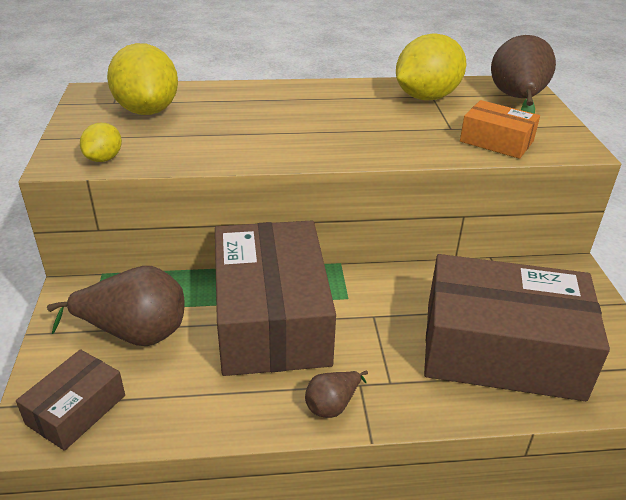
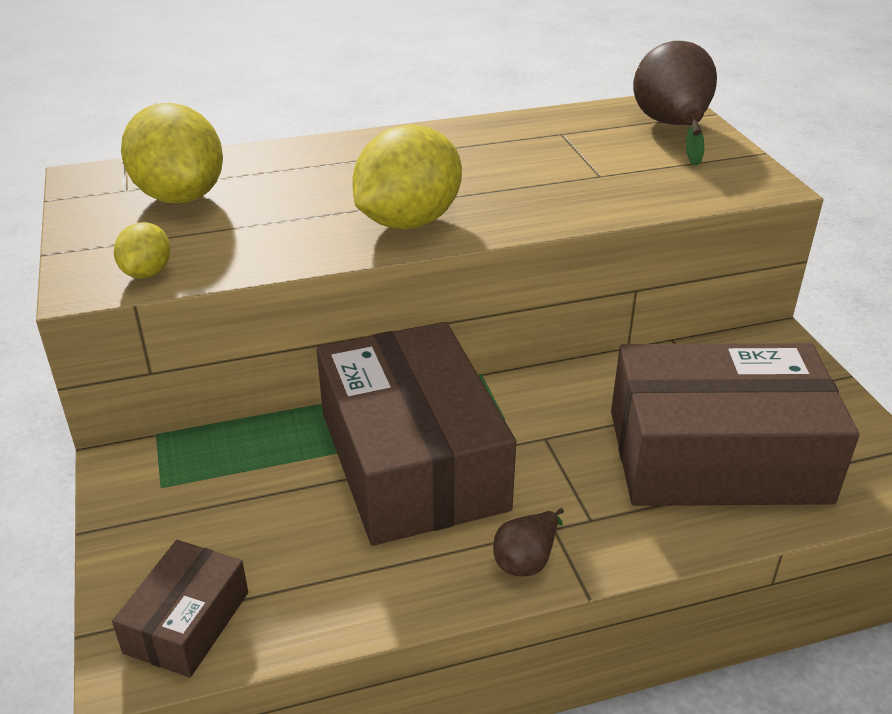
camera: 10 degrees left, 0 degrees up
(134, 333) = (232, 509): brown pear -> none
(426, 97) = (555, 136): yellow lemon -> yellow lemon (408, 221)
(496, 141) = (663, 187): orange box -> none

